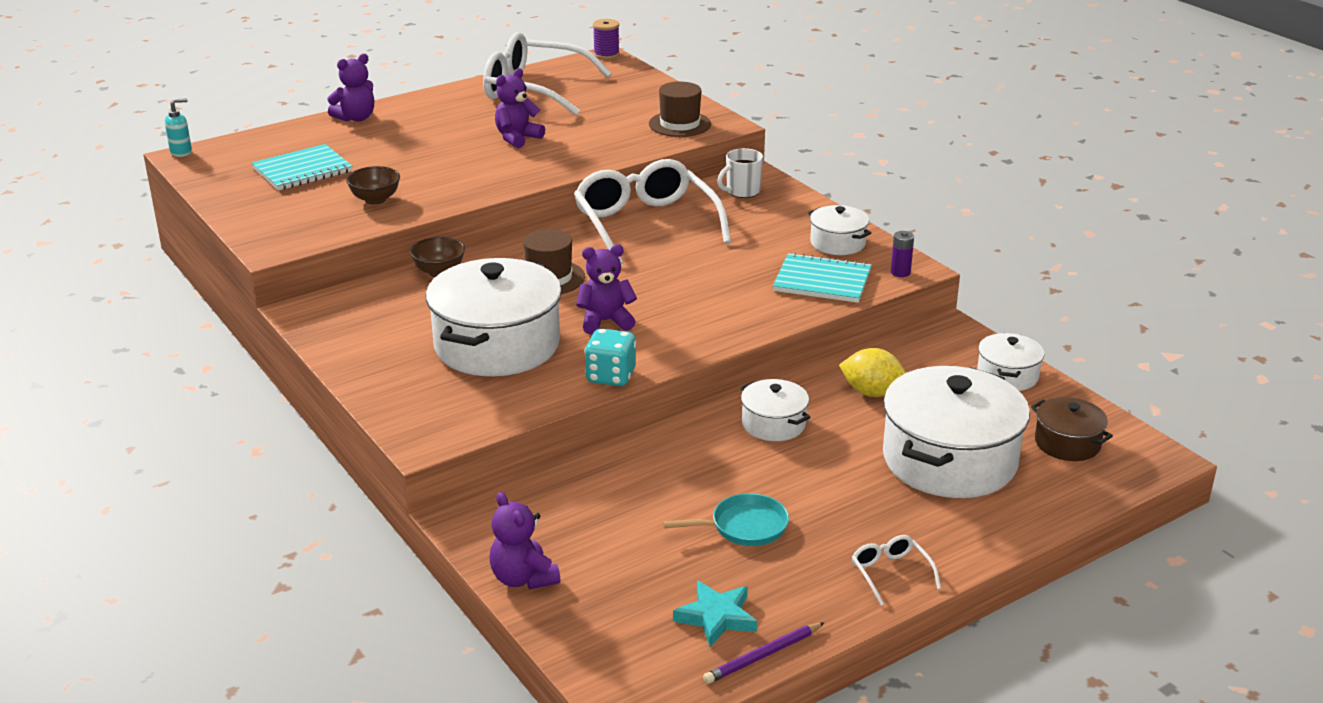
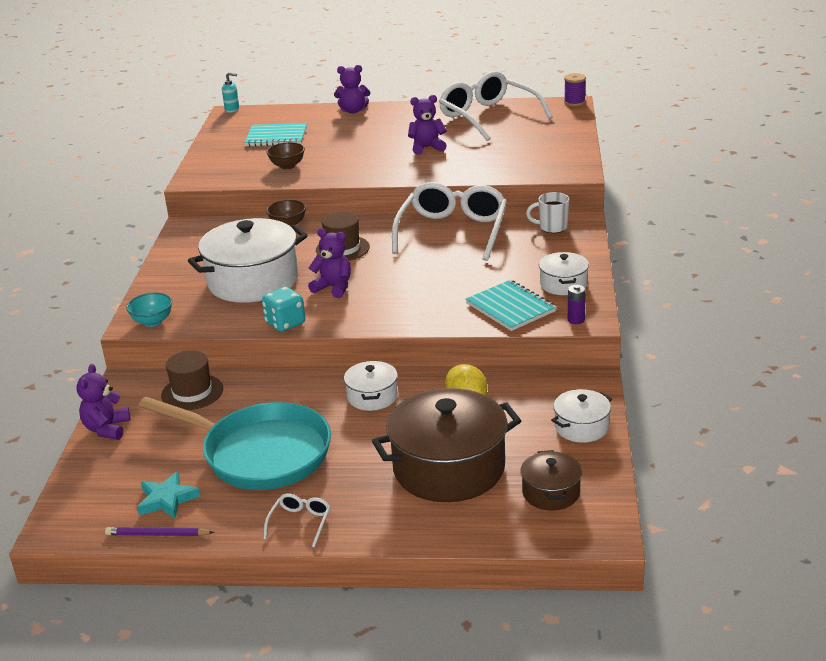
camera: 40 degrees right, 0 degrees up
(442, 431) = (152, 322): none -> turquoise bowl
(679, 124) = (547, 164): brown hat -> brown hat (192, 392)
(744, 527) = (260, 453): turquoise pan -> turquoise pan, size x2.19
(949, 460) = (449, 468): white pot -> brown pot

